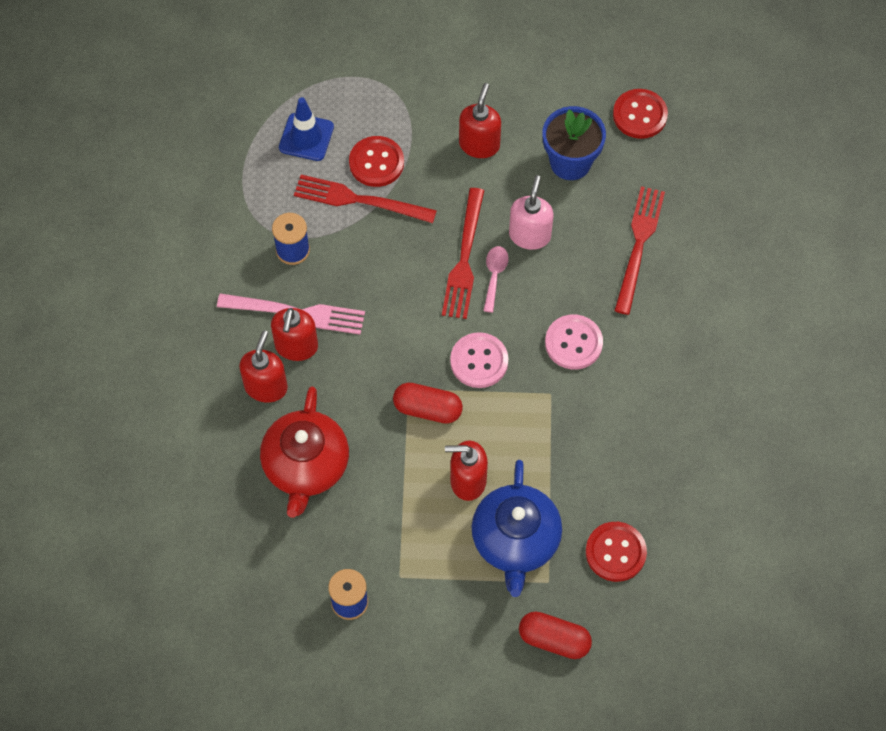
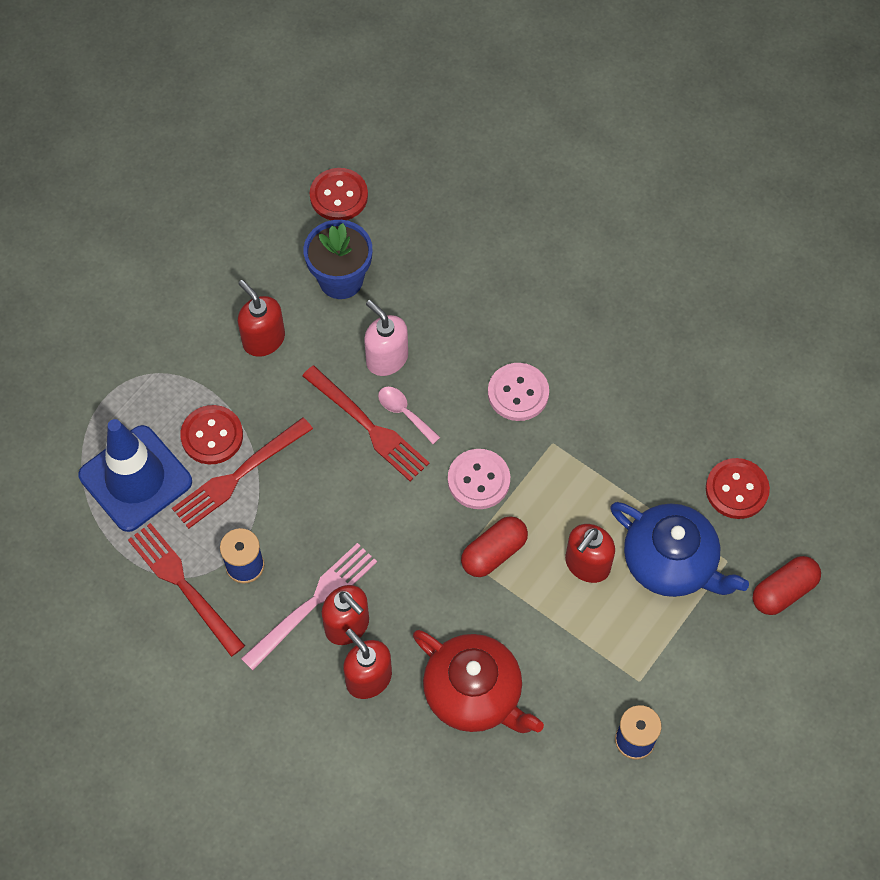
camera: 55 degrees left, 0 degrees up
(306, 137) = (135, 478): blue traffic cone -> blue traffic cone, size x1.63
(639, 245) = (463, 280): red fork -> red fork (183, 585)

